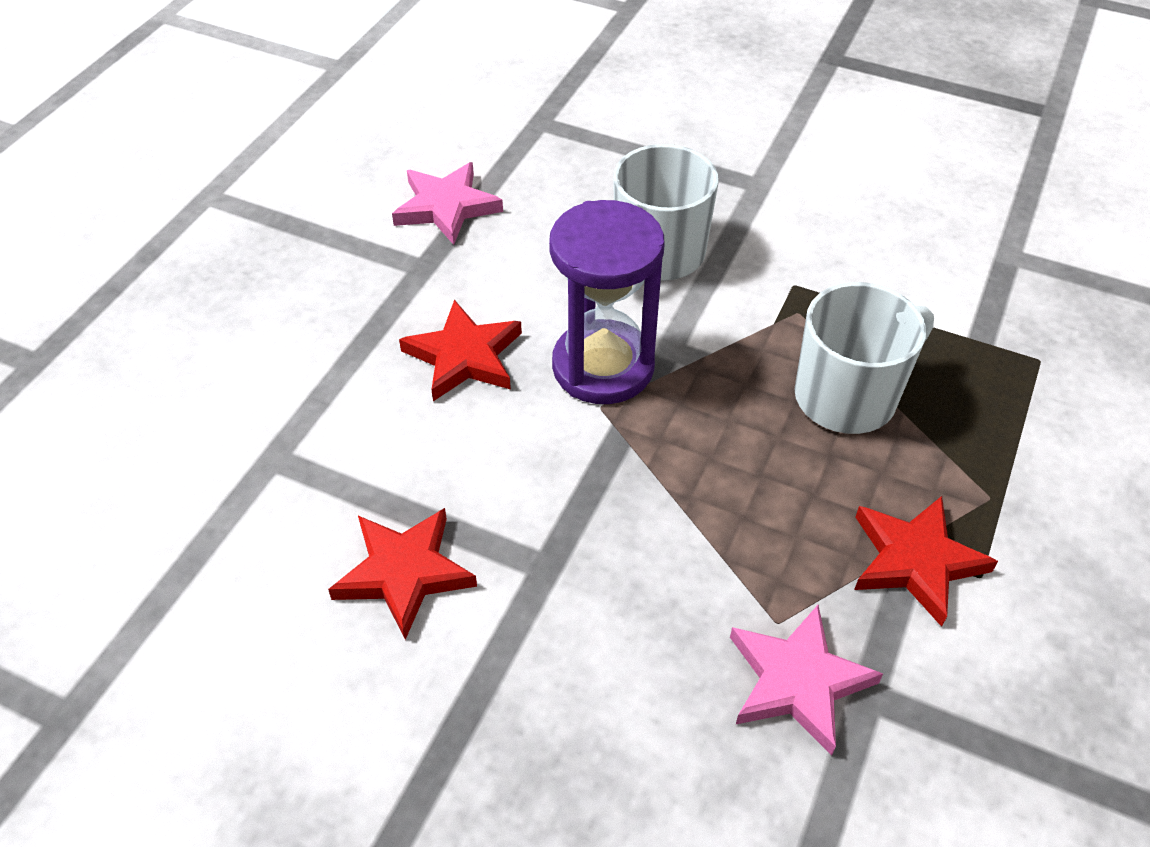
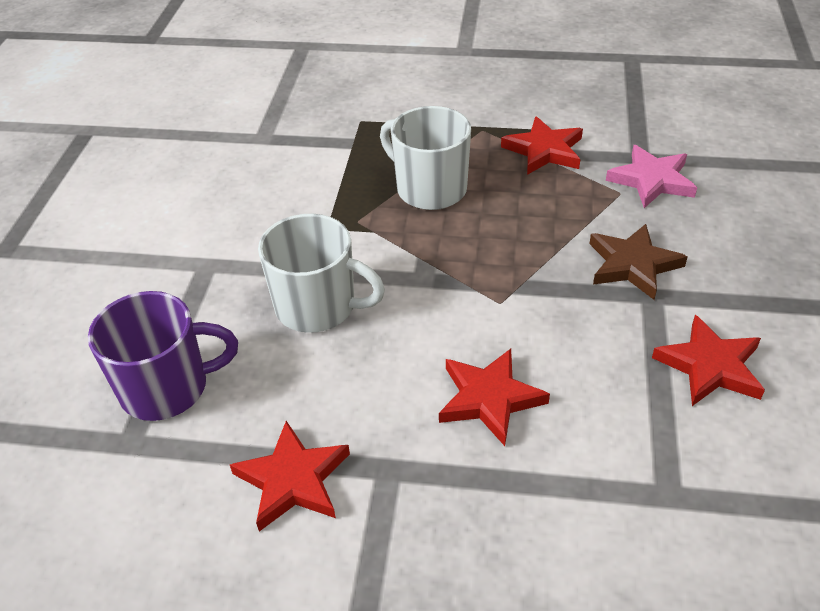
camera: 105 degrees left, 5 degrees down
(446, 207) = (293, 480): pink star -> red star
(592, 145) = (167, 388): none -> purple mug
(603, 367) = (459, 310): purple hourglass -> none
(611, 568) = (632, 265): none -> brown star

